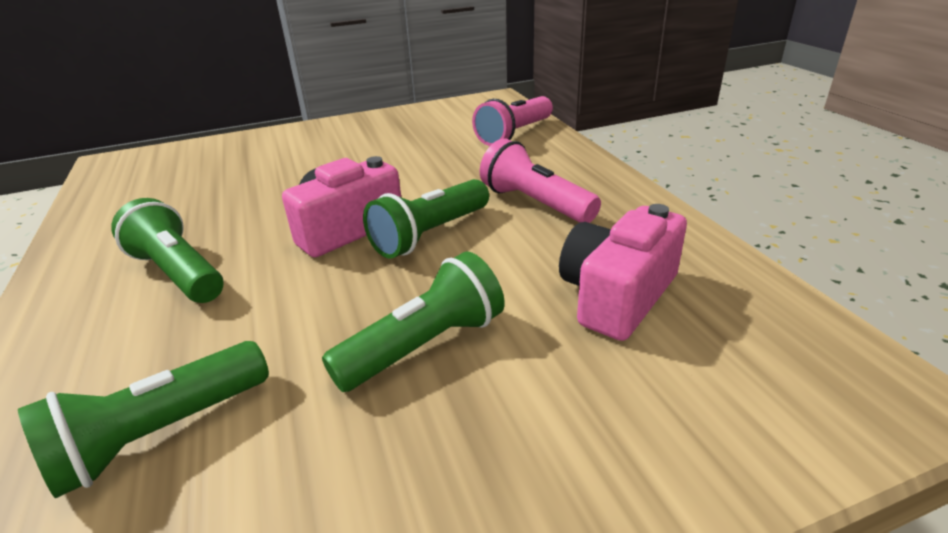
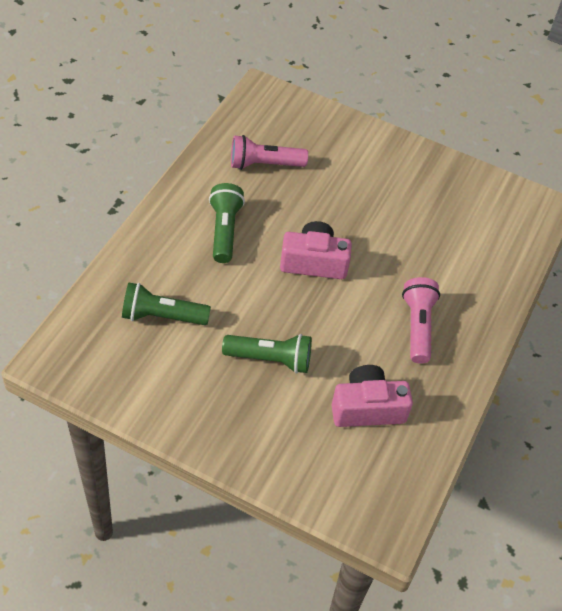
camera: 40 degrees right, 20 degrees up
(430, 234) = (343, 301): green flashlight -> none
(514, 134) = (495, 259): pink flashlight -> pink flashlight (264, 164)

